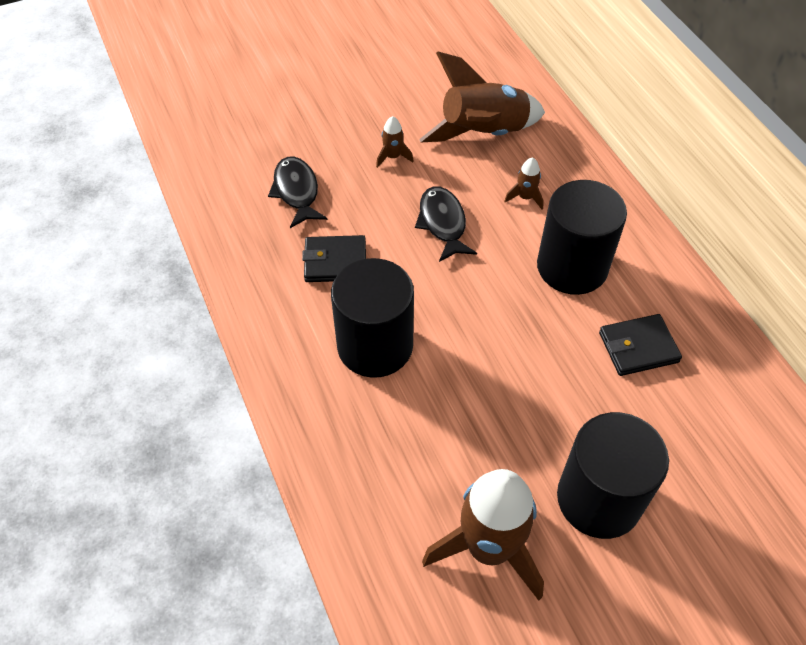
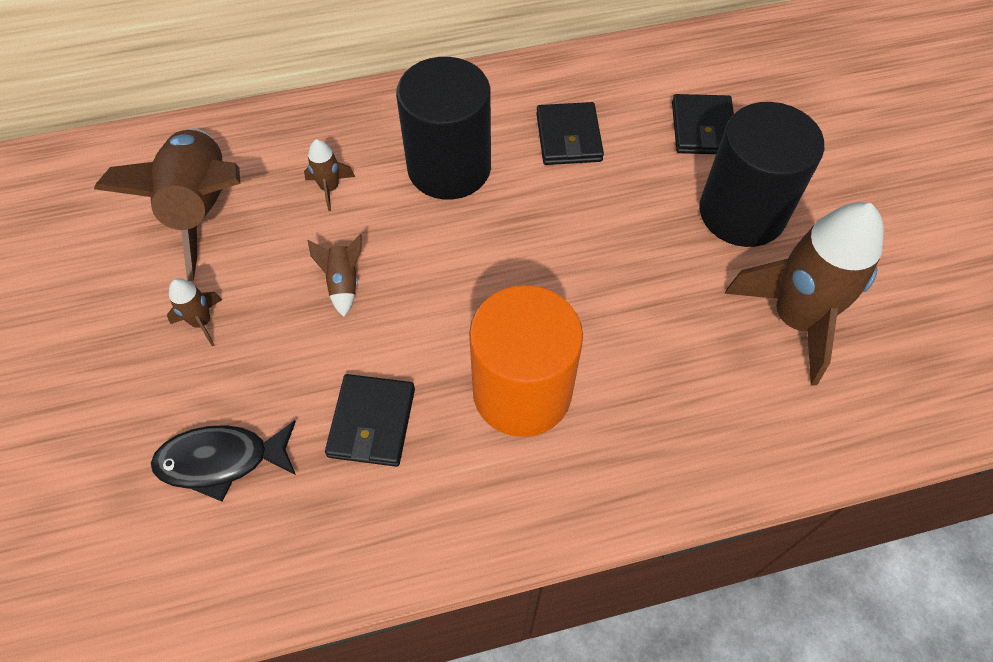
camera: 80 degrees left, 5 degrees up
(375, 346) = (522, 392): black cylinder -> orange cylinder
(442, 223) = (343, 283): black fish -> brown rocket
(694, 459) = (702, 128): none -> black wallet

